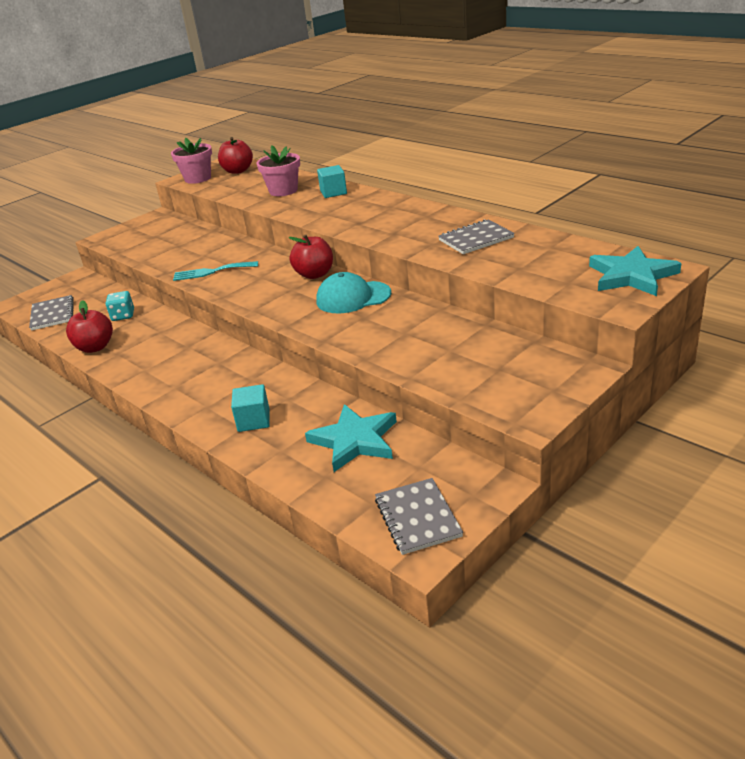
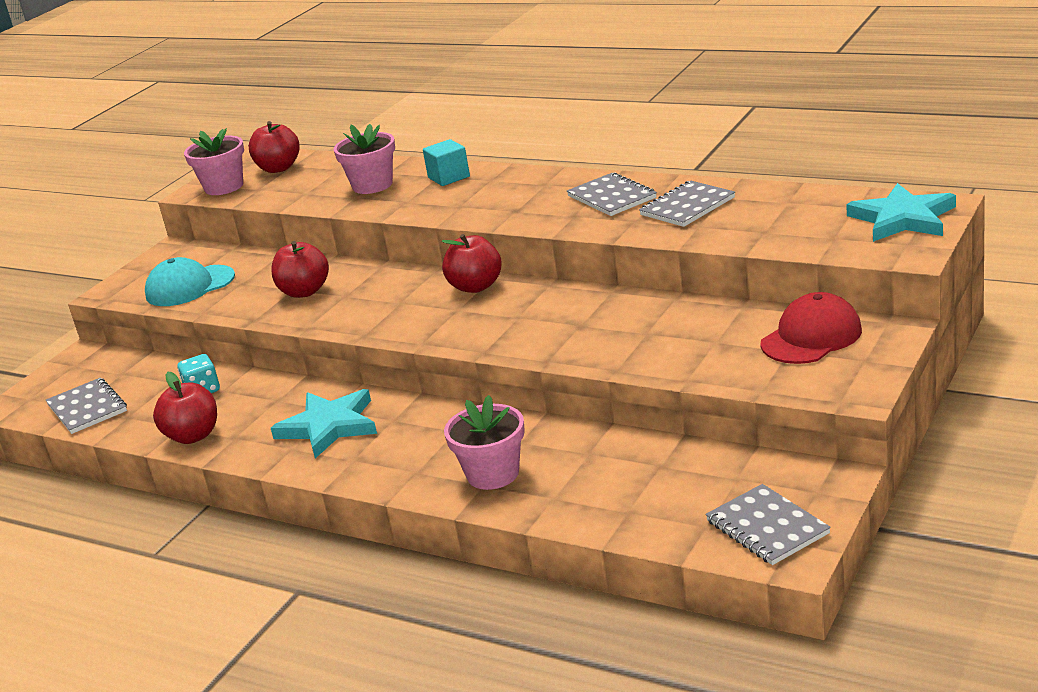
camera: 15 degrees left, 5 degrees down
(209, 258) = (304, 292): none -> red apple
(211, 272) = (322, 307): turquoise fork -> none
(254, 420) = (493, 474): turquoise cube -> pink flower pot
(353, 297) = (550, 305): turquoise cap -> turquoise cap (190, 286)
(354, 440) = (640, 468): turquoise star -> turquoise star (329, 426)
(428, 223) = (612, 197): none -> grey notebook
(522, 361) = (811, 337): none -> red cap

